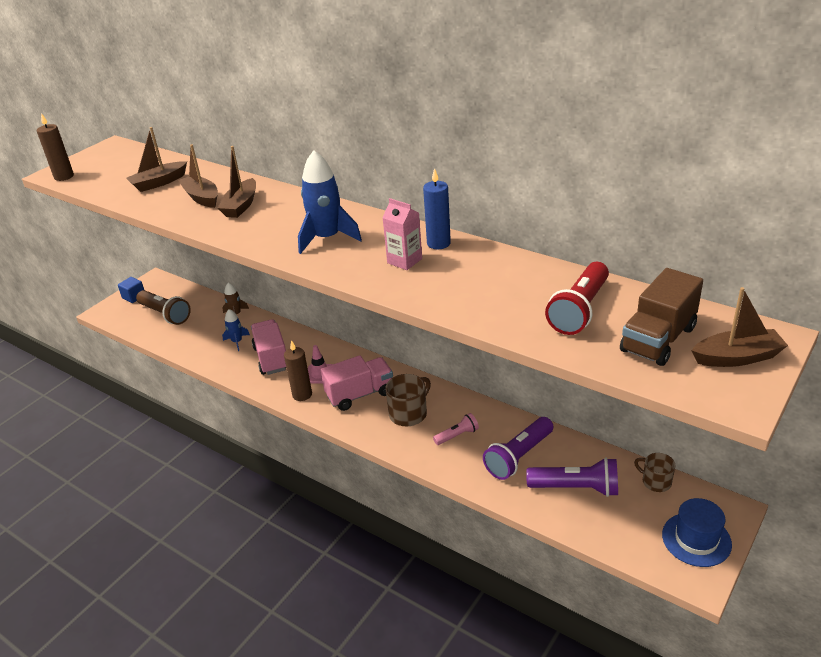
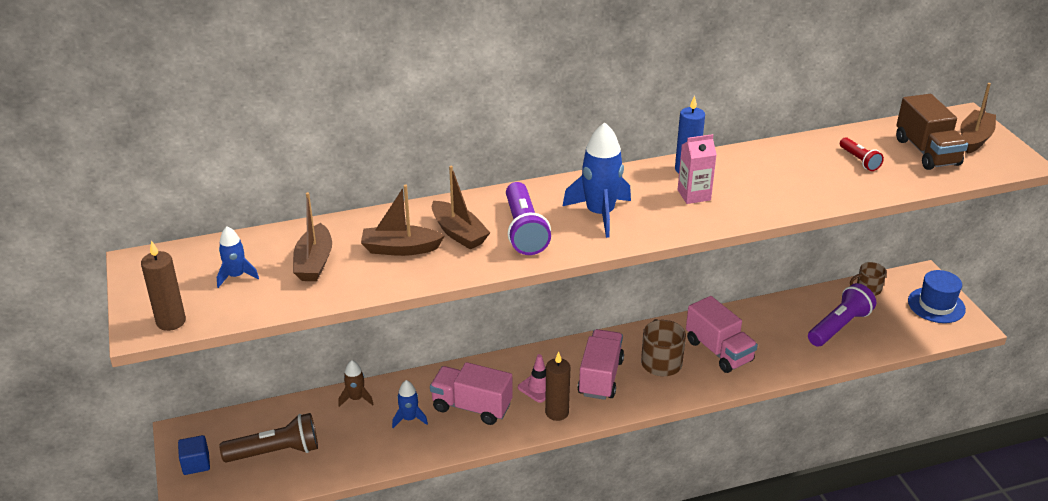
camera: 55 degrees left, 0 degrees up
(123, 171) = (236, 276): none -> blue rocket
(457, 435) = (719, 351): pink flashlight -> pink truck
(519, 457) = (778, 334): purple flashlight -> purple flashlight (524, 230)
(580, 310) = (859, 160): red flashlight -> red flashlight, size x0.56

